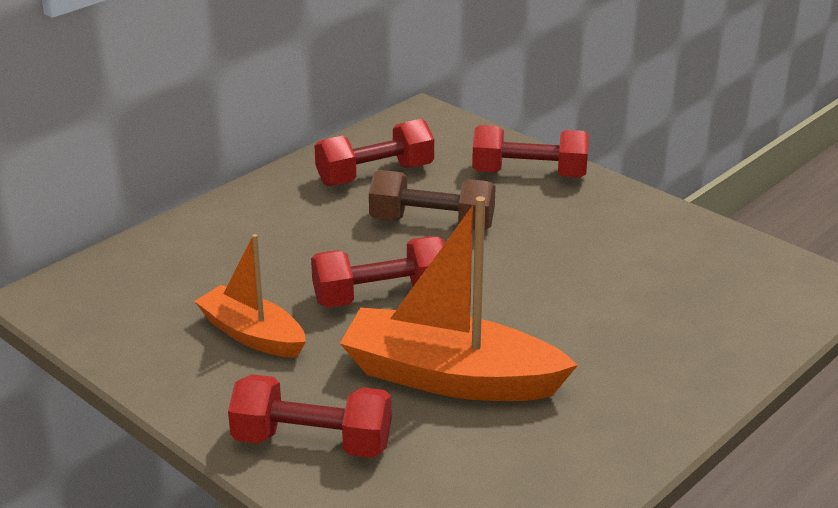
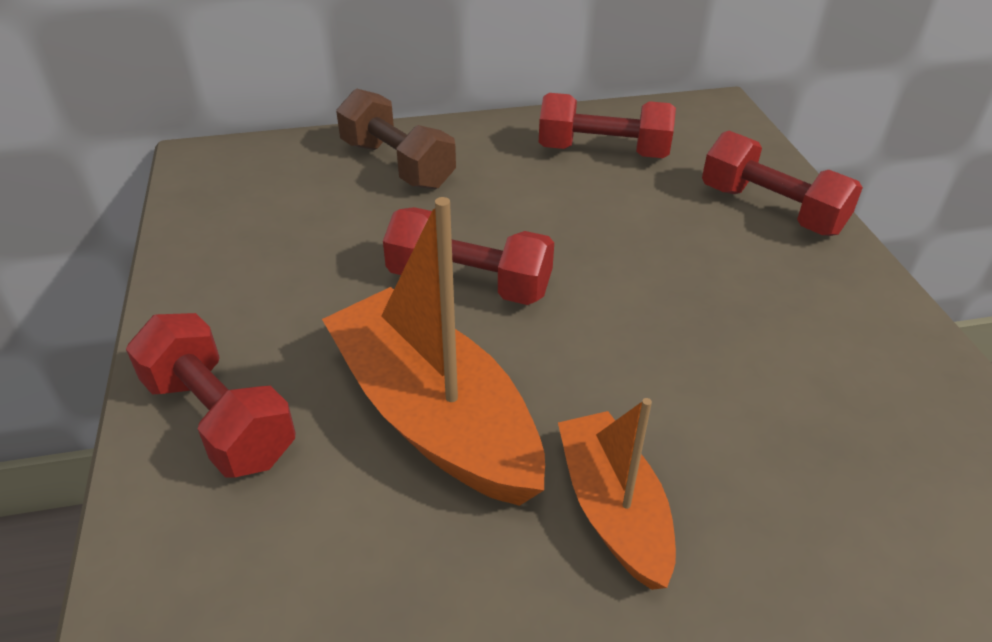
camera: 35 degrees right, 10 degrees up
(252, 335) = (309, 269): orange boat -> orange boat (613, 509)
(432, 224) = (606, 224): brown dumbbell -> brown dumbbell (397, 165)

